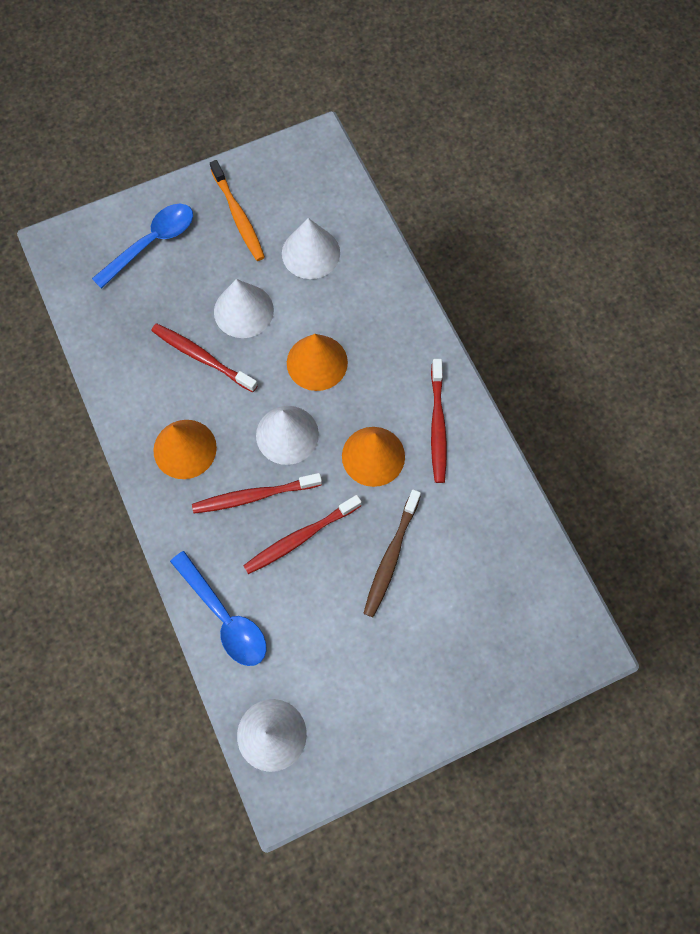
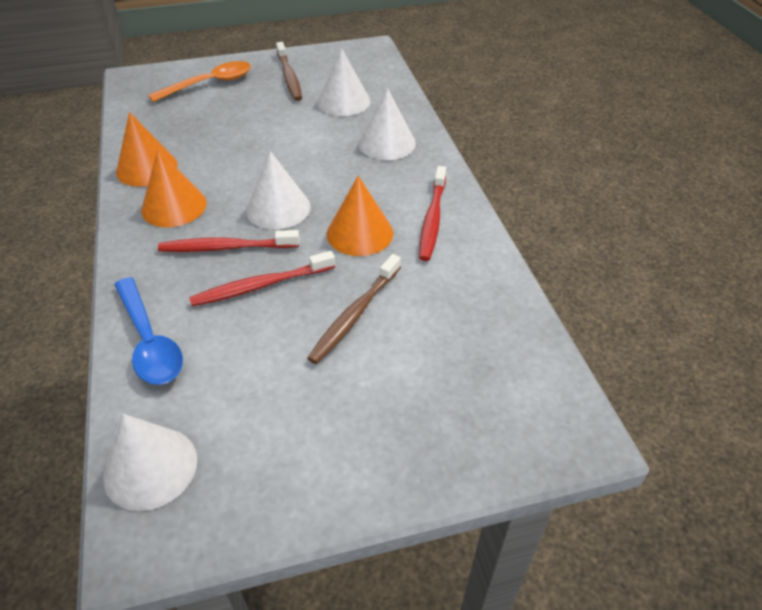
camera: 10 degrees right, 25 degrees down
(151, 243) = (209, 84): blue spoon -> orange spoon
(202, 357) = (220, 150): red toothbrush -> none
(238, 216) = (289, 77): orange toothbrush -> brown toothbrush
(243, 311) = (270, 127): white cone -> white cone (387, 143)
(317, 362) = (325, 164): orange cone -> orange cone (147, 168)

